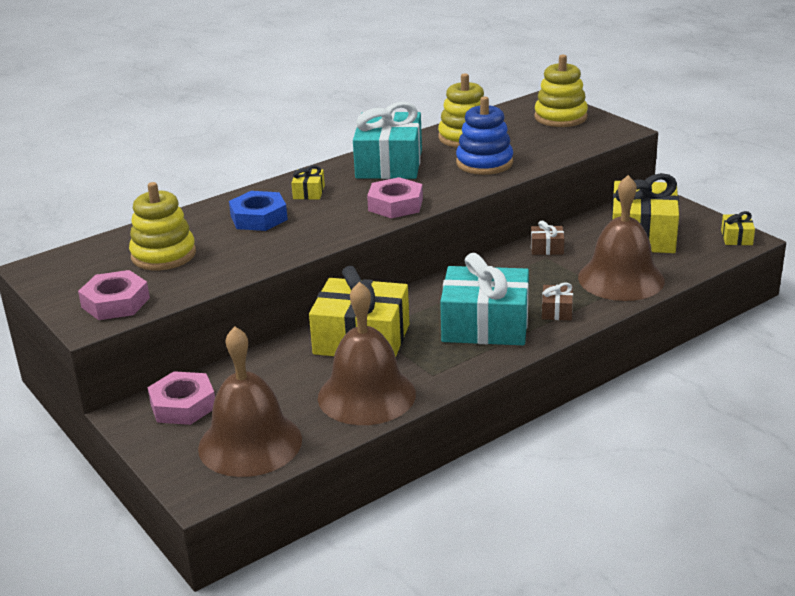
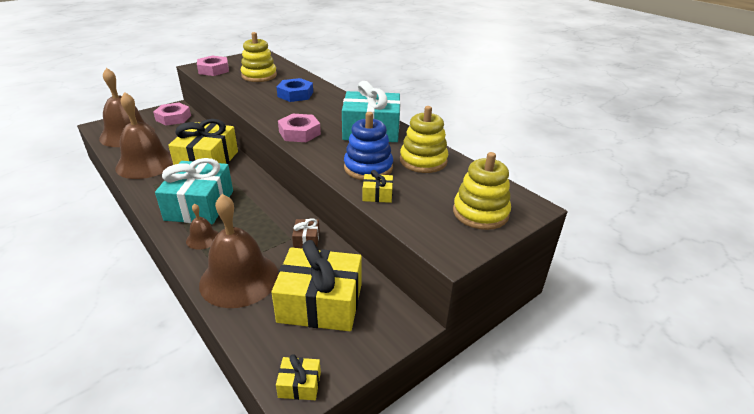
camera: 85 degrees right, 5 degrees up
(309, 192) = (328, 106): yellow gift -> yellow gift (377, 195)
(557, 311) = (203, 238): brown gift -> brown bell

